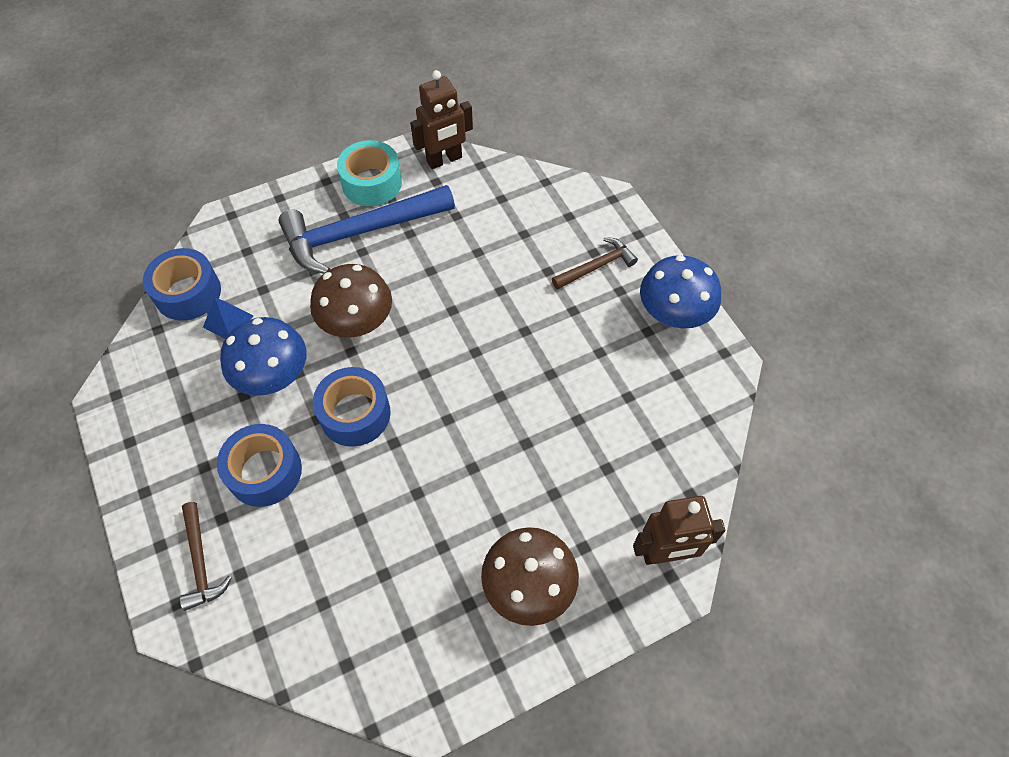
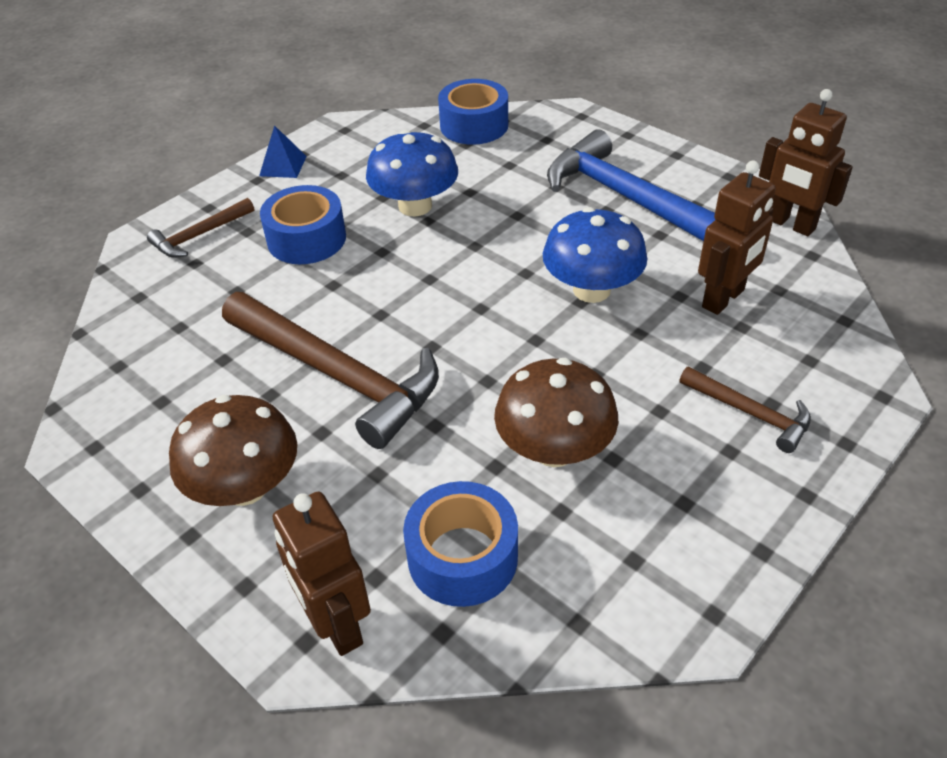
camera: 70 degrees right, 15 degrees down
(228, 321) = (458, 158): blue pyramid -> blue pyramid (283, 166)
(355, 414) = (401, 274): blue tape -> blue tape (462, 557)
(357, 321) = (514, 237): brown mushroom -> brown mushroom (554, 449)
(372, 183) = (703, 184): turquoise tape -> none
(446, 492) = (338, 375): none -> brown hammer
(494, 230) = (723, 299): none -> brown robot
(673, 313) = (739, 526): blue mushroom -> blue mushroom (591, 290)

